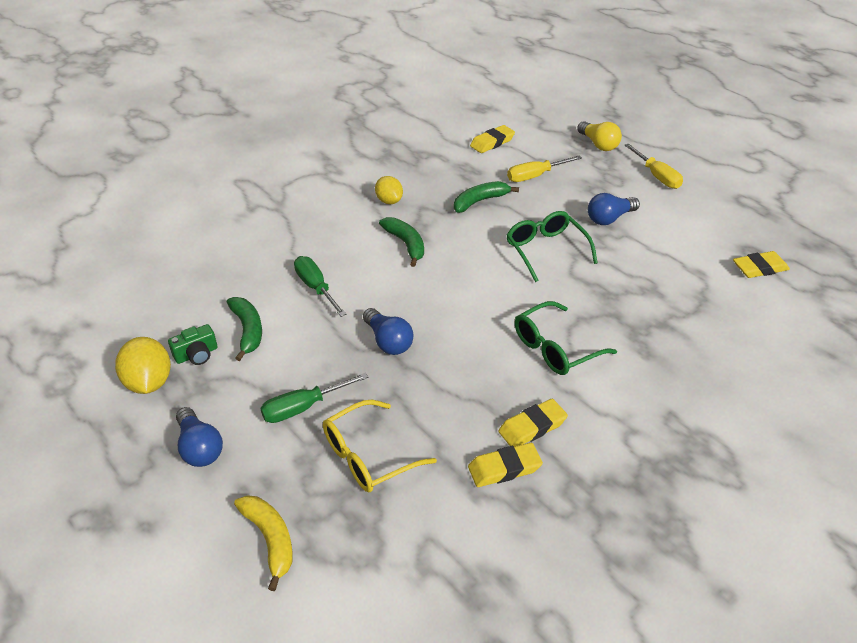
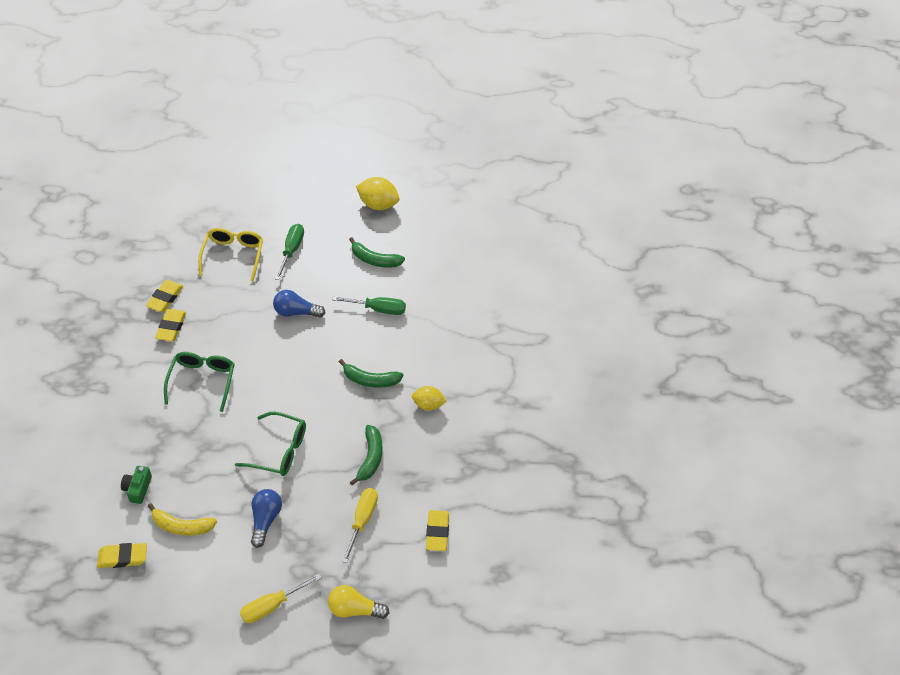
camera: 130 degrees right, 10 degrees up
(196, 354) = (379, 231): green camera -> green camera (138, 488)
(199, 448) = (311, 202): blue light bulb -> none
(270, 540) = (232, 199): yellow banana -> yellow banana (182, 526)
(657, 176) = (271, 606): yellow screwdriver -> yellow screwdriver turned 45 degrees counterclockwise
(759, 268) = (123, 557): yellow eraser -> yellow eraser turned 60 degrees clockwise

